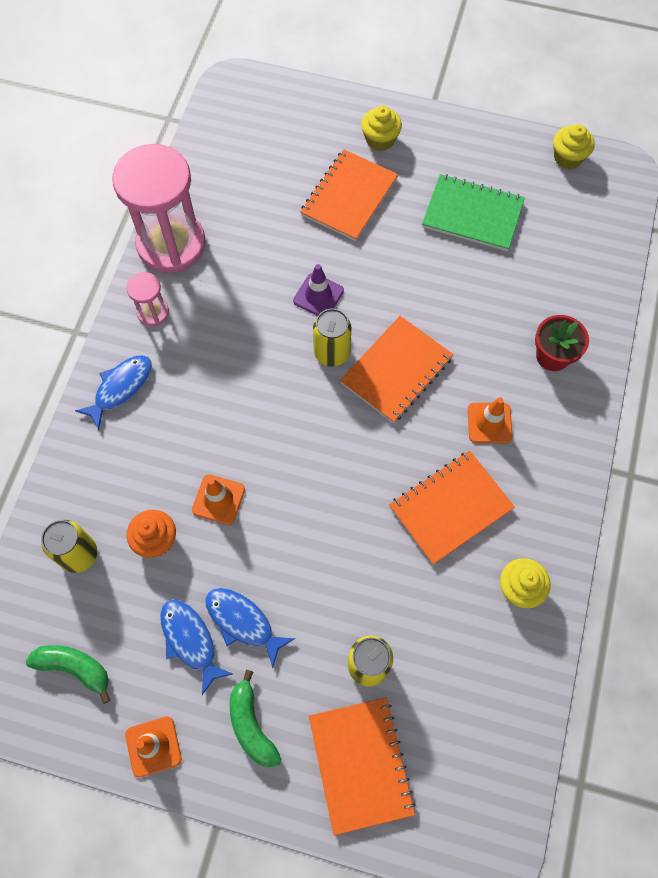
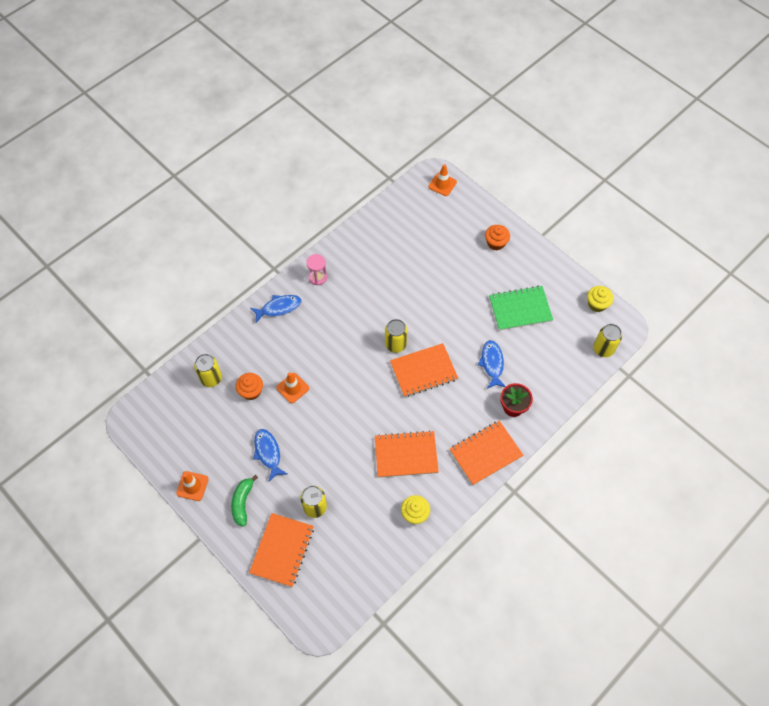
camera: 30 degrees right, 5 degrees down
(75, 668) = (178, 430): green banana -> none
(171, 244) = (348, 246): pink hourglass -> none
(190, 640) = (238, 447): blue fish -> blue fish (492, 363)
(318, 296) = (407, 311): purple traffic cone -> none
(349, 197) = (458, 266): orange notebook -> orange notebook (485, 453)
(380, 139) = (496, 243): yellow cupcake -> orange cupcake
(472, 214) = (520, 309): green notebook -> green notebook turned 60 degrees counterclockwise
(489, 423) = (455, 423): orange traffic cone -> orange traffic cone (442, 184)
(616, 214) = (603, 349): none -> yellow can

